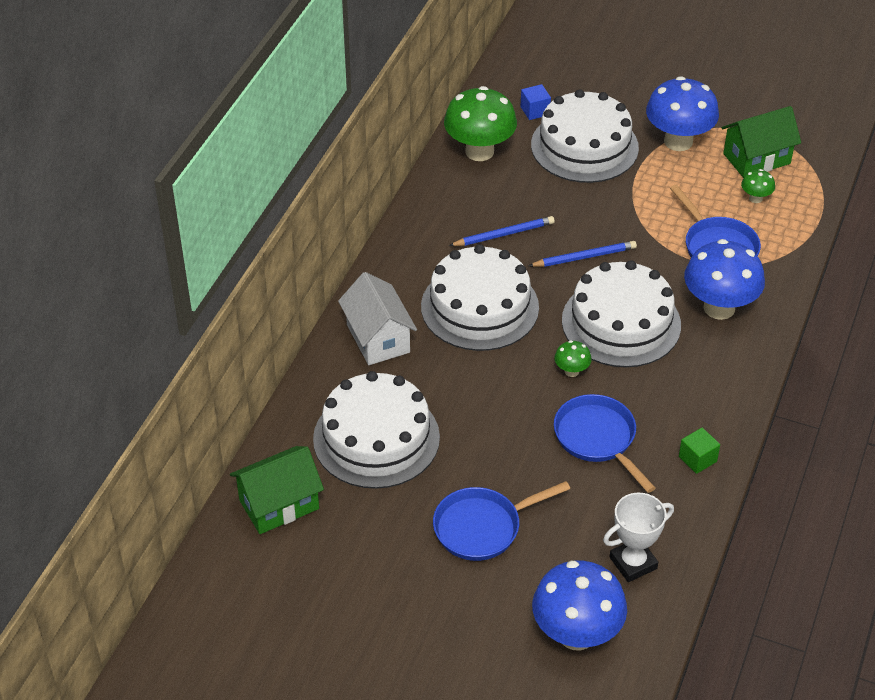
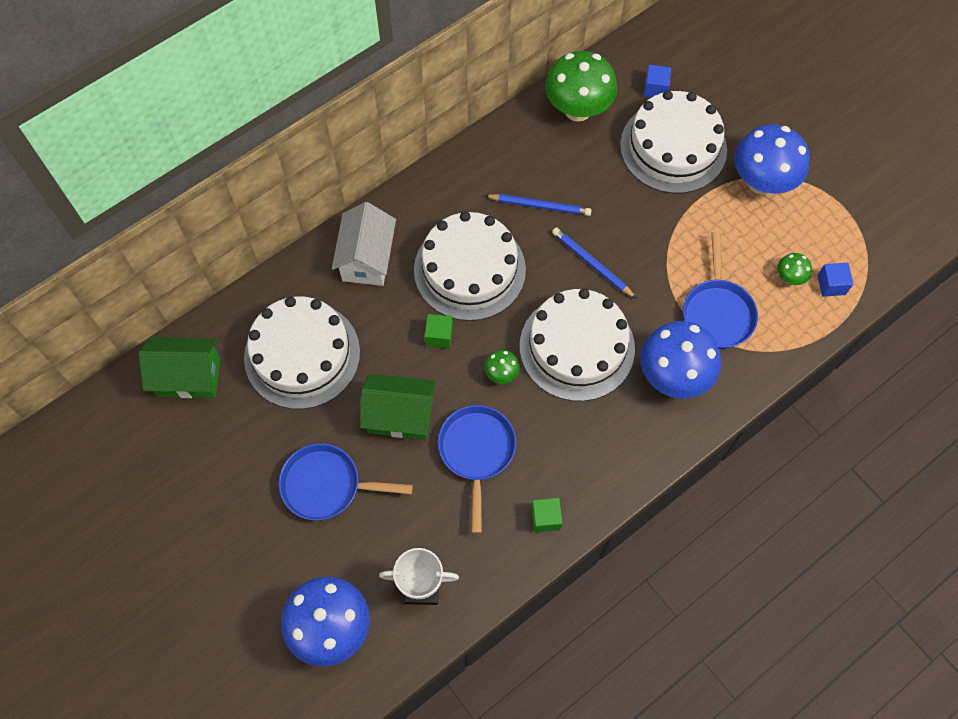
camera: 30 degrees right, 20 degrees up
(493, 368) = (439, 336): none -> green cube
(584, 257) = (592, 264): blue pencil -> blue pencil turned 150 degrees counterclockwise
(756, 159) = (821, 235): green house -> green house (400, 415)
(792, 189) = (831, 285): none -> blue cube

